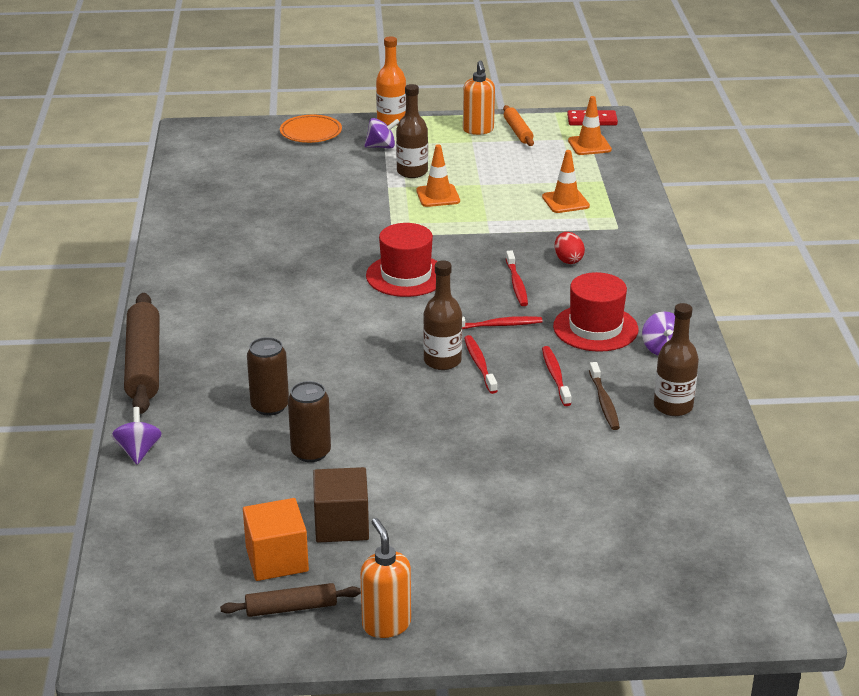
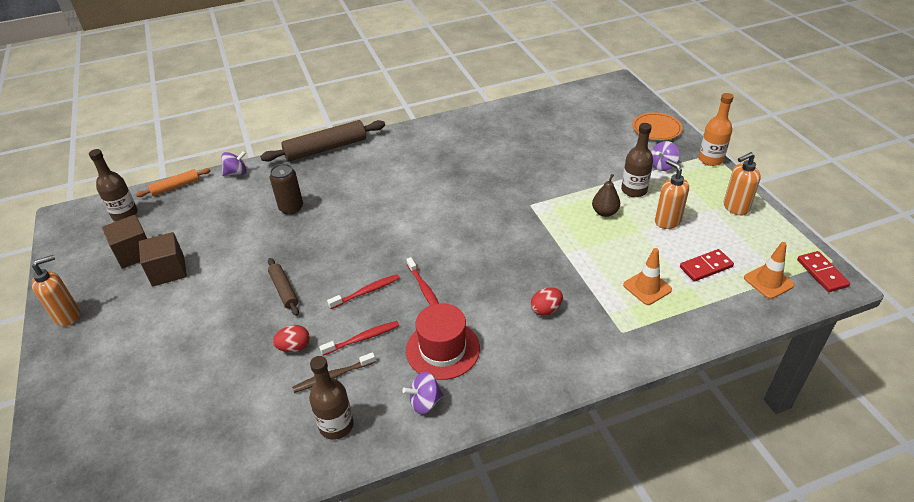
camera: 75 degrees right, 10 degrees up
(277, 559) = (134, 253): orange cube -> brown cube
(291, 608) = (88, 271): brown rolling pin -> brown rolling pin (284, 290)
(311, 452) = (243, 238): brown can -> none
(381, 146) = (662, 165): purple spinning top -> purple spinning top turned 75 degrees clockwise
(406, 276) = (475, 225): red hat -> none
(438, 196) = (604, 212): orange traffic cone -> brown pear
(442, 361) = (365, 271): brown bottle -> brown bottle (125, 214)
(475, 168) = (667, 221): none -> orange soap dispenser
(516, 284) = (491, 286): red toothbrush -> none
(517, 131) = (754, 230): orange rolling pin -> orange rolling pin (175, 187)
(547, 425) = (294, 347): none -> red egg
(554, 167) = (706, 267): none -> red domino

